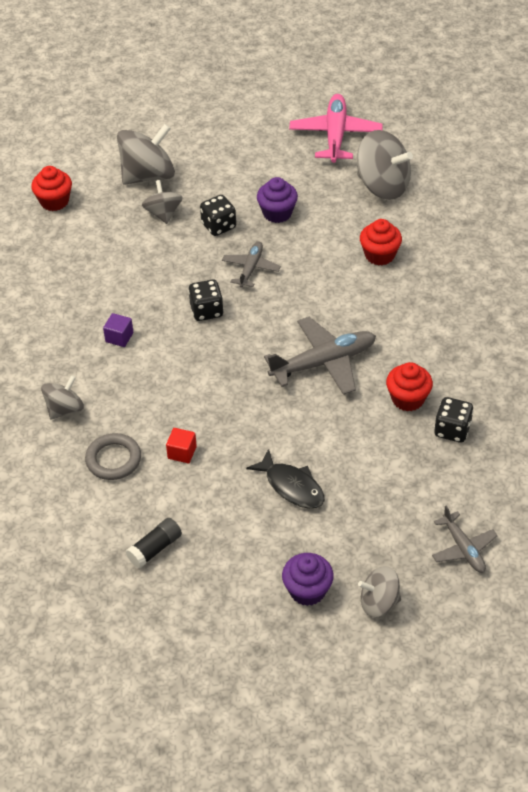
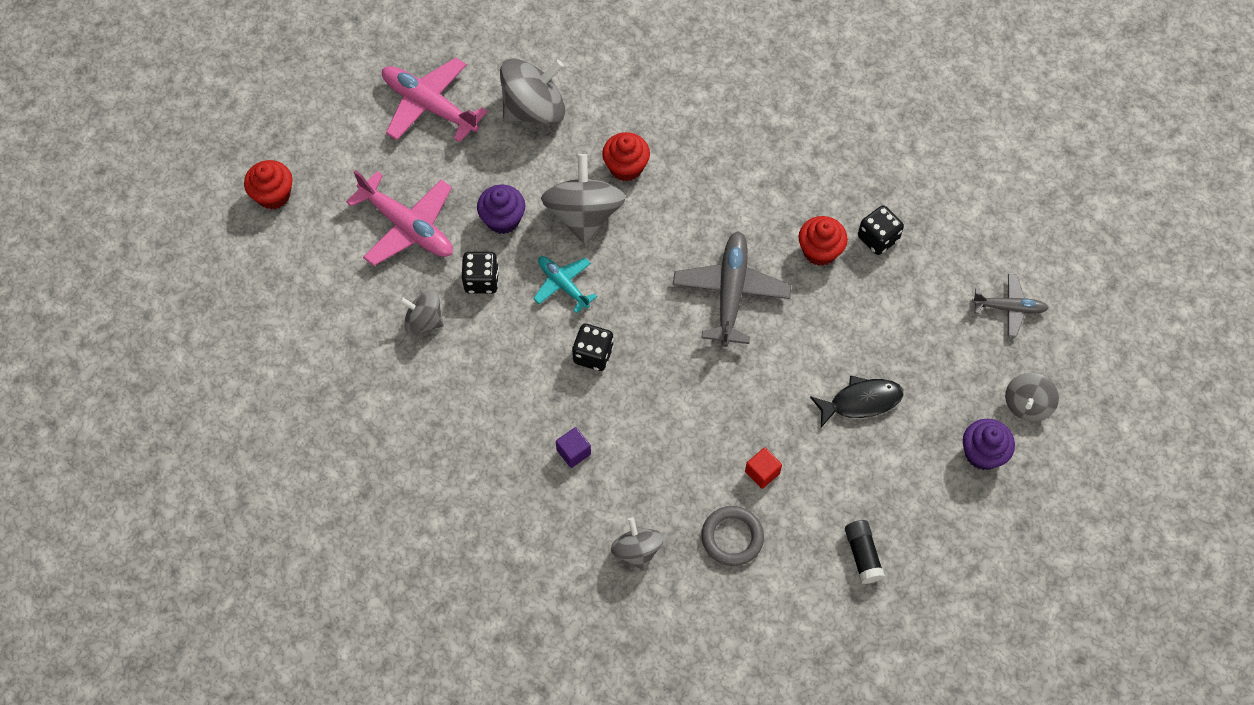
camera: 60 degrees left, 15 degrees up
(54, 201) = (323, 415): red cupcake -> red cupcake (273, 195)
(148, 175) = (353, 305): grey spinning top -> grey spinning top (584, 215)
(230, 171) = (408, 227): none -> pink plane
(251, 268) = (563, 285): grey plane -> turquoise plane

